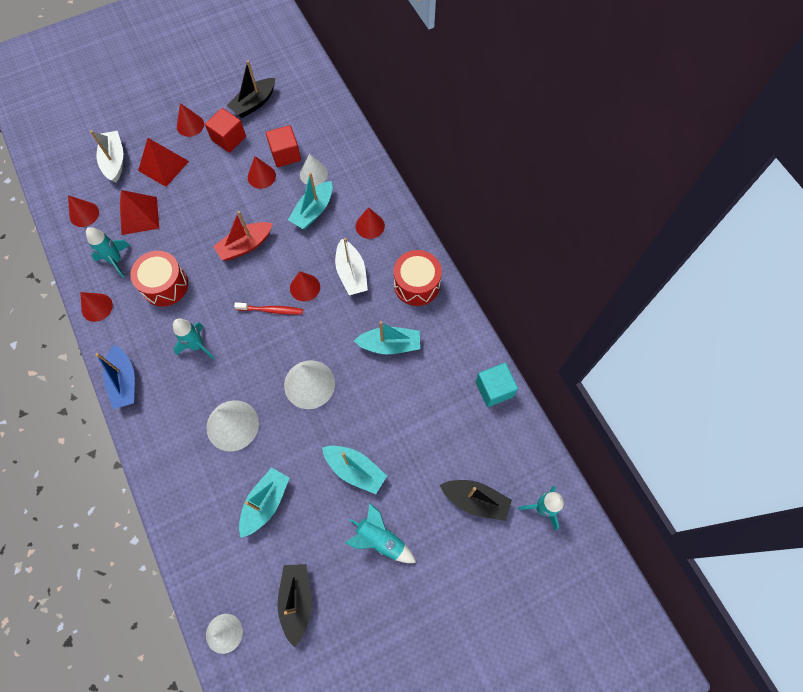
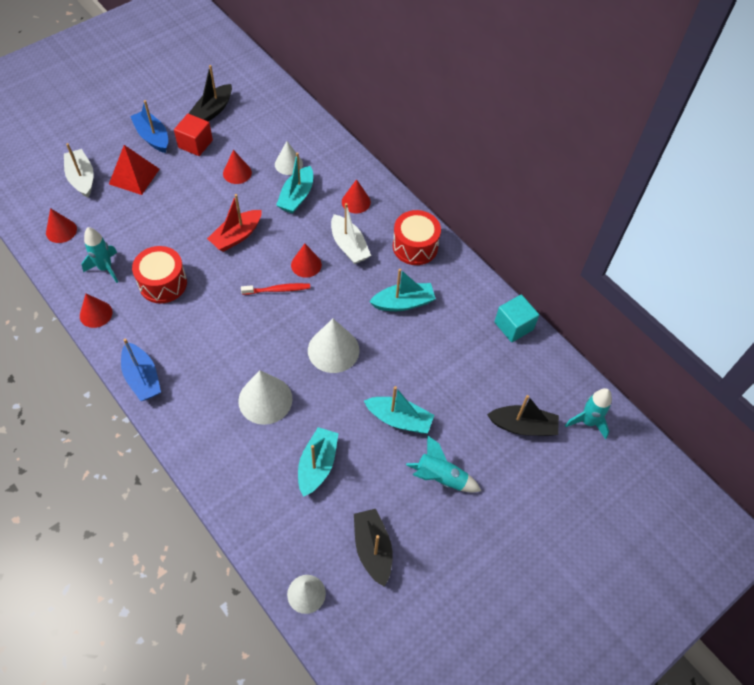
camera: 15 degrees left, 10 degrees down
(139, 215) = (120, 224): red pyramid -> none
(190, 125) = (153, 137): red cone -> blue boat
(197, 346) = (210, 333): turquoise rocket -> none
(285, 154) = (256, 151): red cube -> none

